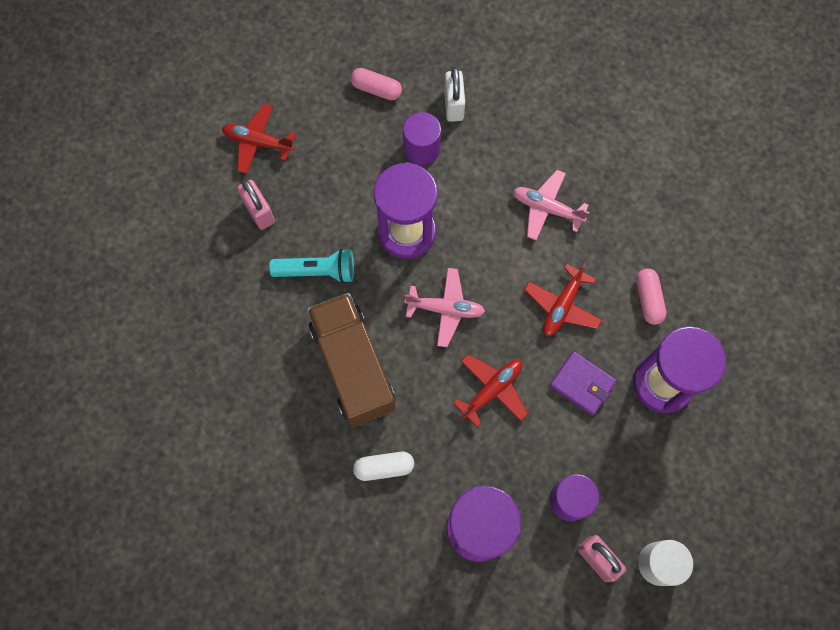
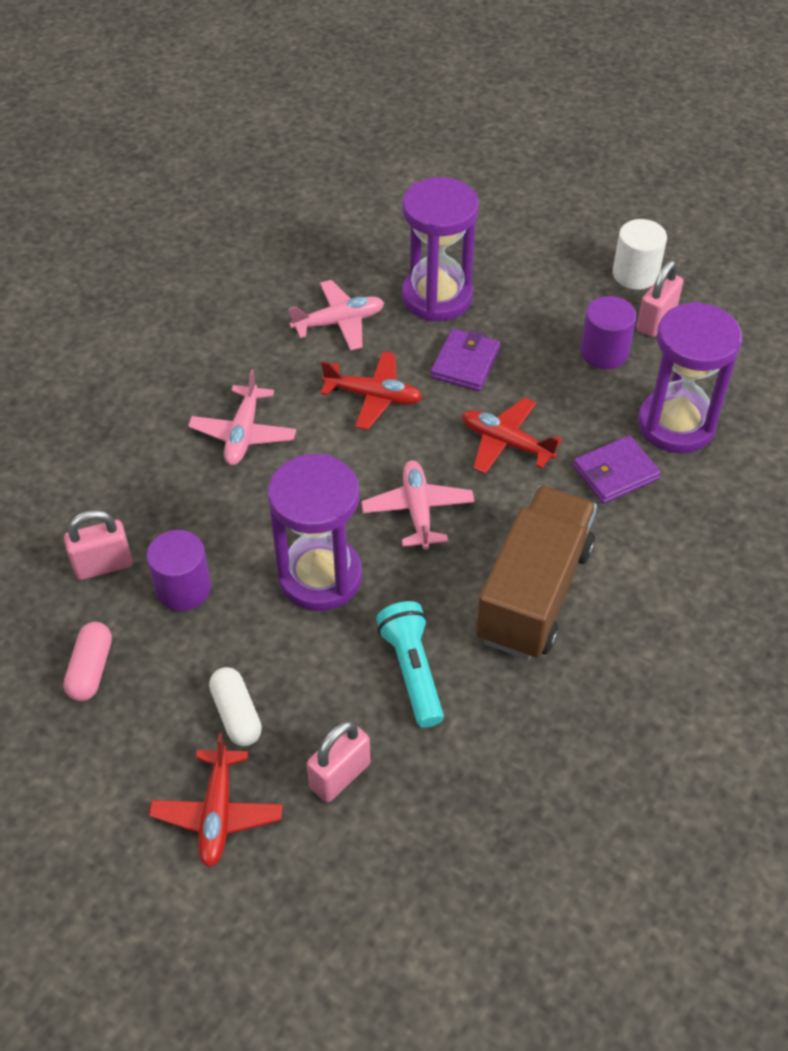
camera: 105 degrees left, 20 degrees down
(353, 366) = (534, 593): brown truck -> brown truck turned 150 degrees clockwise
(384, 467) = (649, 529): white capsule -> white capsule (236, 714)
(442, 462) = (615, 473): none -> purple wallet
(453, 105) = (103, 565): white padlock -> pink padlock
(648, 299) = (339, 322): pink capsule -> pink plane

